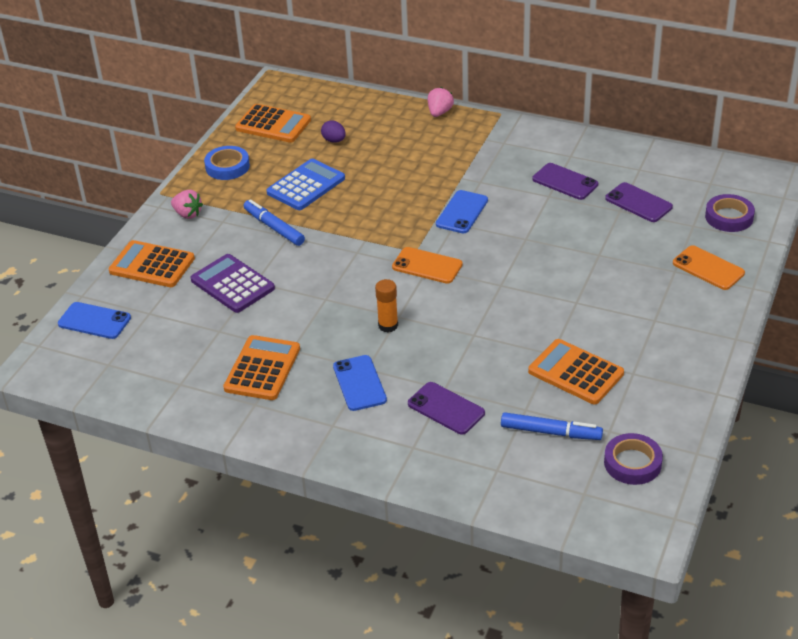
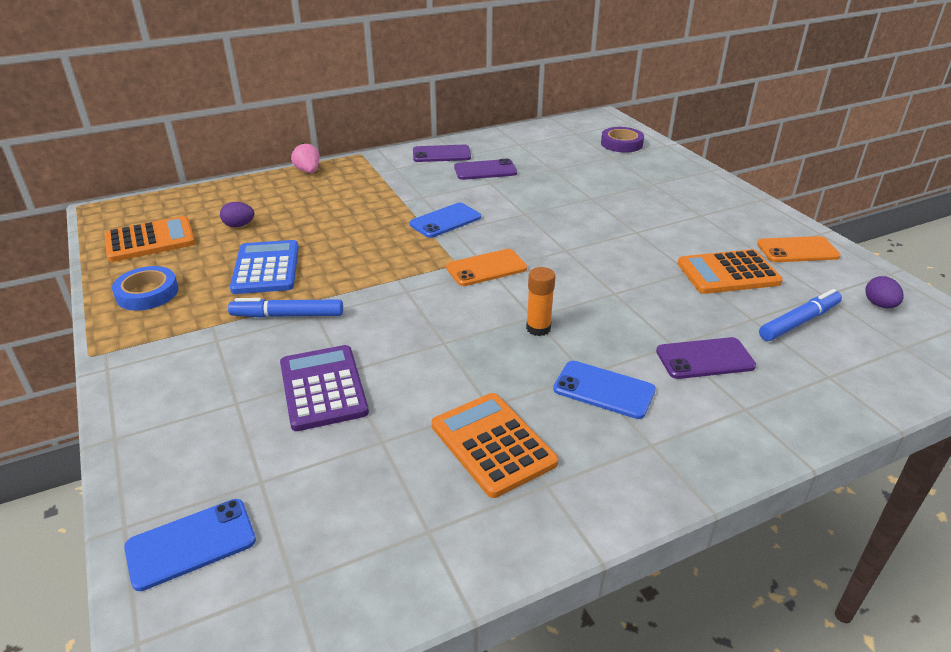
camera: 50 degrees left, 5 degrees down
(152, 265) = (186, 429): orange calculator -> none
(187, 214) = (160, 355): pink strawberry -> none
(232, 284) = (323, 388): purple calculator -> purple calculator turned 75 degrees clockwise
(462, 212) = (445, 221): blue phone -> blue phone turned 75 degrees clockwise
(632, 463) = (879, 305): purple tape -> purple egg
(638, 203) = (556, 160): purple phone -> purple phone (441, 154)
(708, 268) = (667, 173): orange phone -> orange phone (797, 250)

